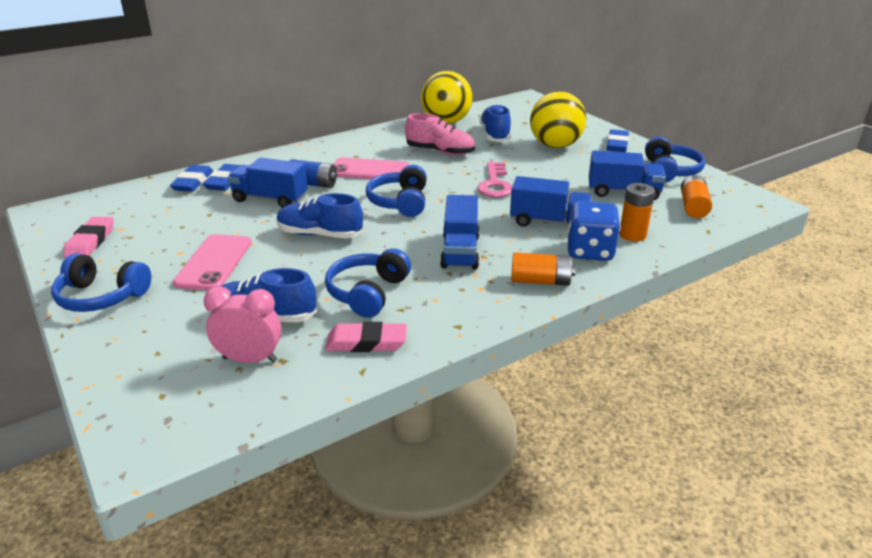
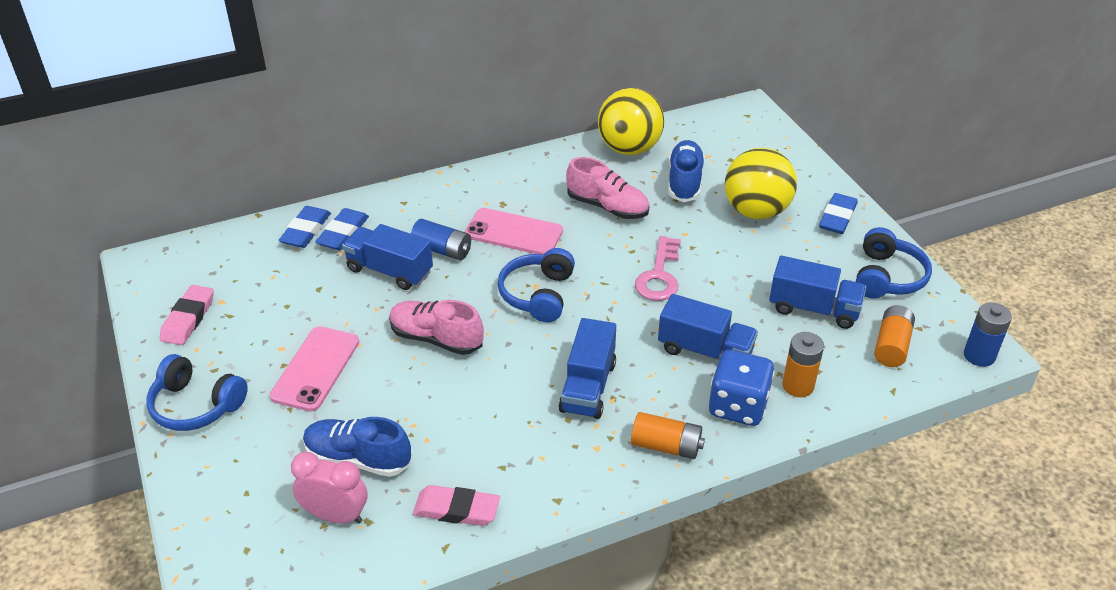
camera: 10 degrees right, 10 degrees up
(320, 234) = (436, 338): blue shoe -> pink shoe
(368, 293) = (472, 438): blue headphones -> none
(761, 206) = (979, 355): none -> blue battery

